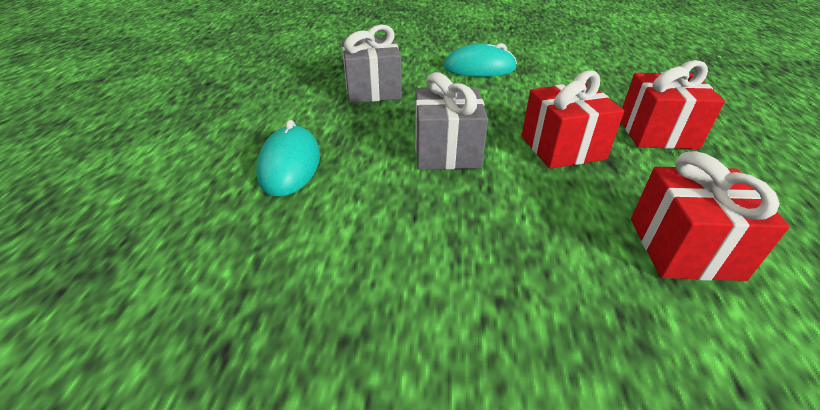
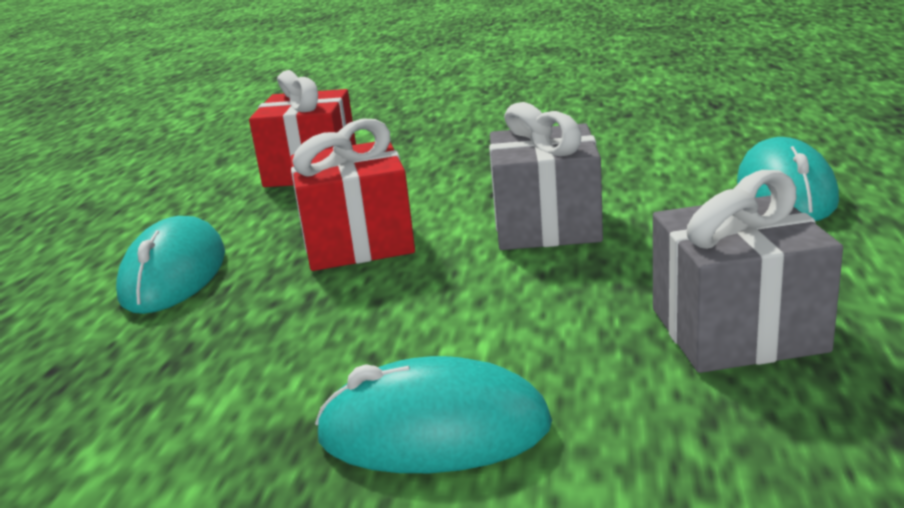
camera: 175 degrees left, 15 degrees down
(657, 133) = (174, 275): red gift -> turquoise mouse

